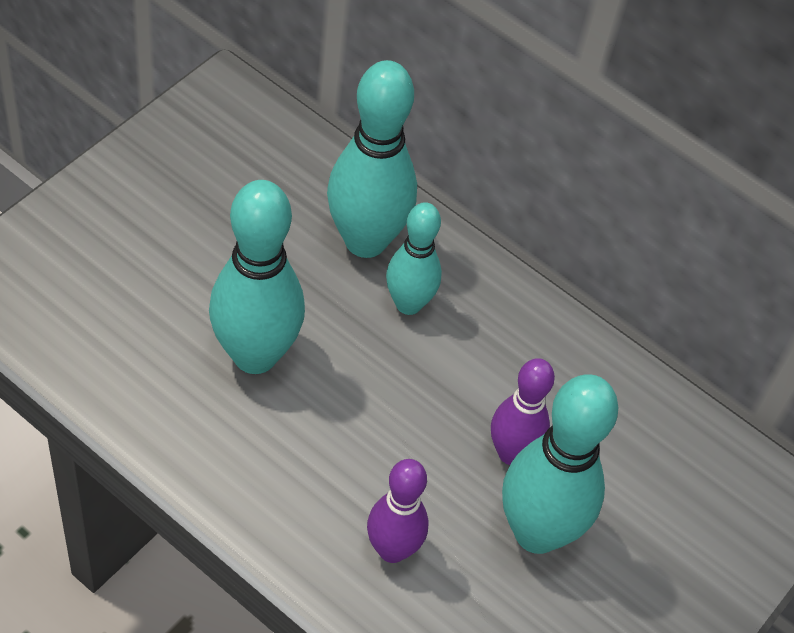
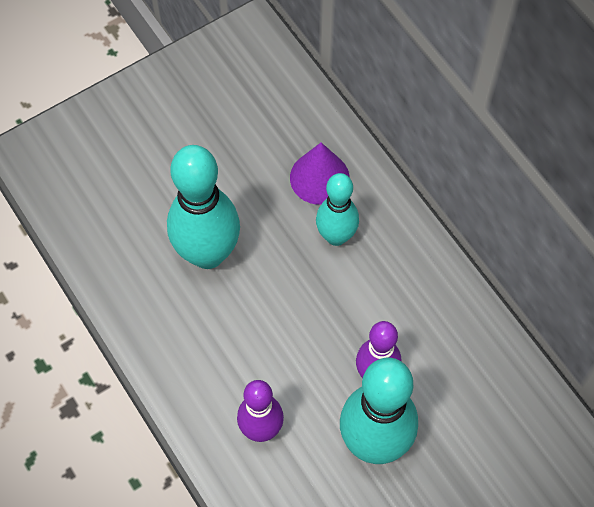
camera: 25 degrees right, 10 degrees up
(365, 241) = (319, 177): turquoise bowling pin -> purple cone

